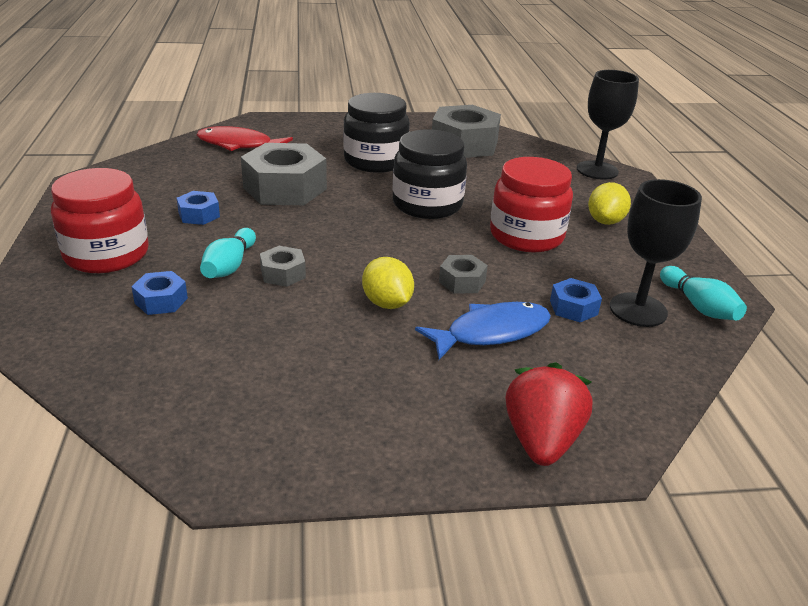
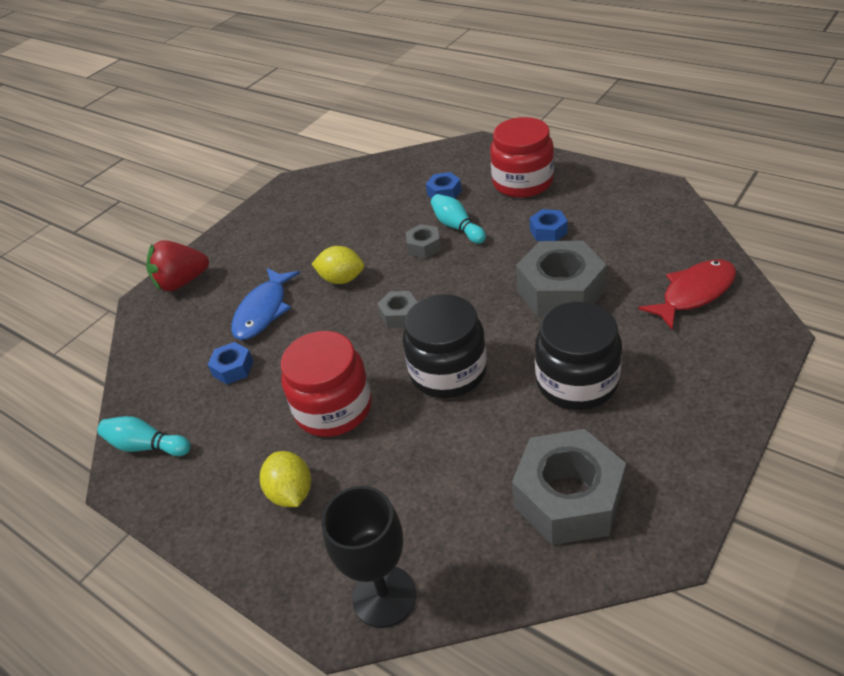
camera: 140 degrees right, 10 degrees up
(462, 281) = (323, 327): grey nut -> grey nut (399, 315)
(541, 440) = (182, 282): red strawberry -> red strawberry turned 105 degrees clockwise
(638, 310) = (189, 403): black goblet -> none

